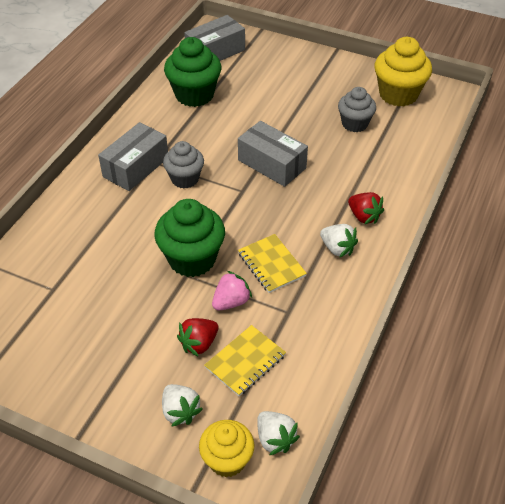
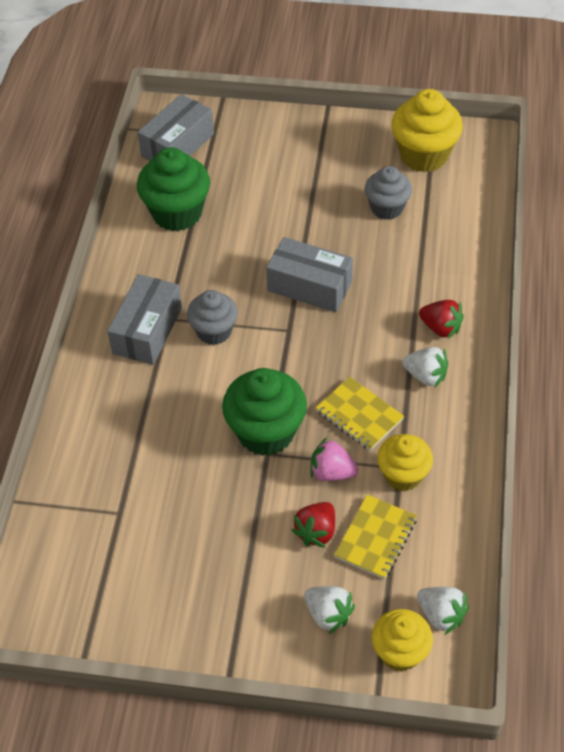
camera: 15 degrees left, 5 degrees up
(231, 302) = (332, 472): pink strawberry -> pink strawberry turned 105 degrees counterclockwise
(288, 318) = (403, 475): none -> yellow cupcake

